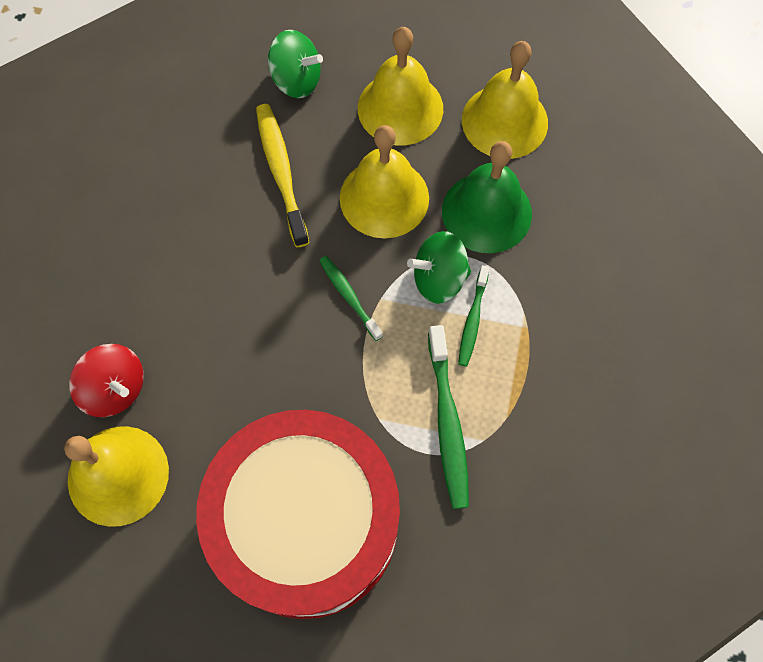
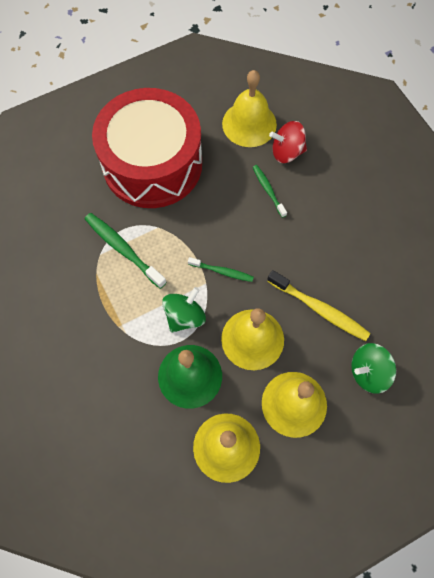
camera: 140 degrees right, 0 degrees up
(472, 320) = (149, 308): green toothbrush -> green toothbrush (268, 190)

